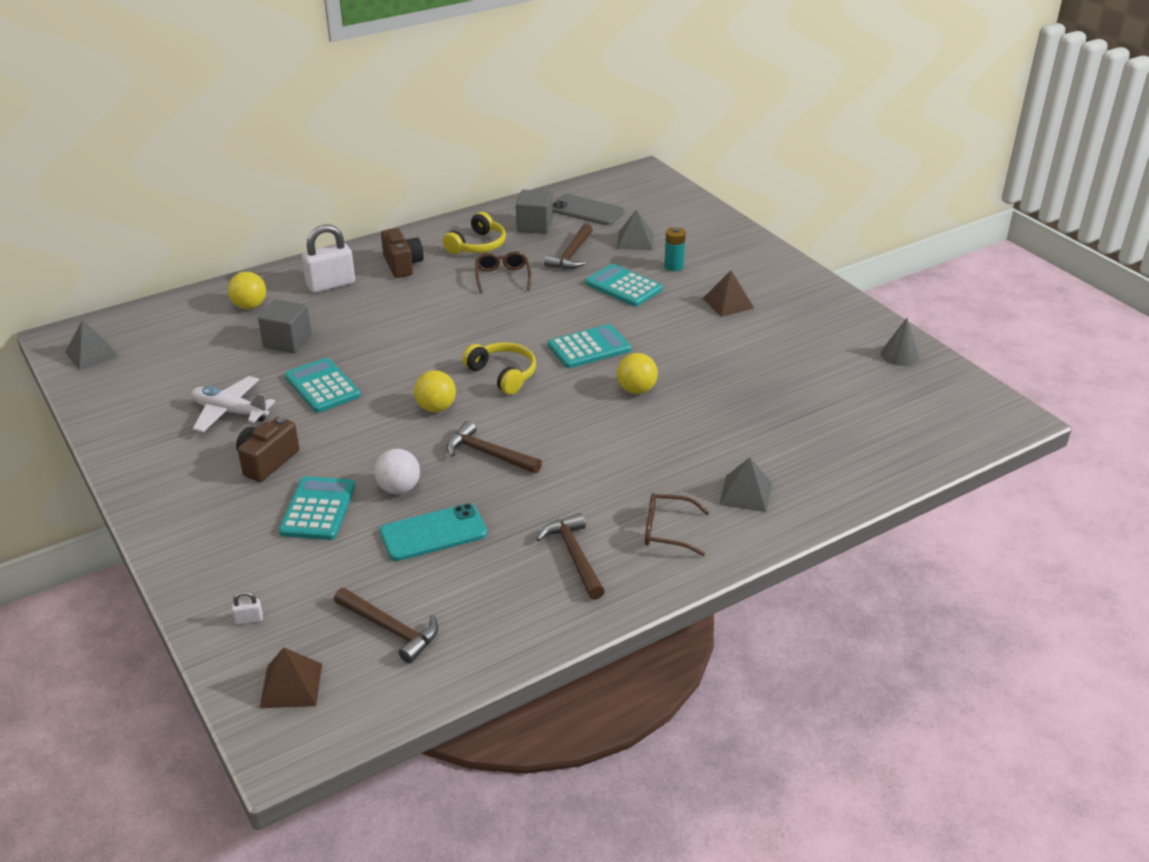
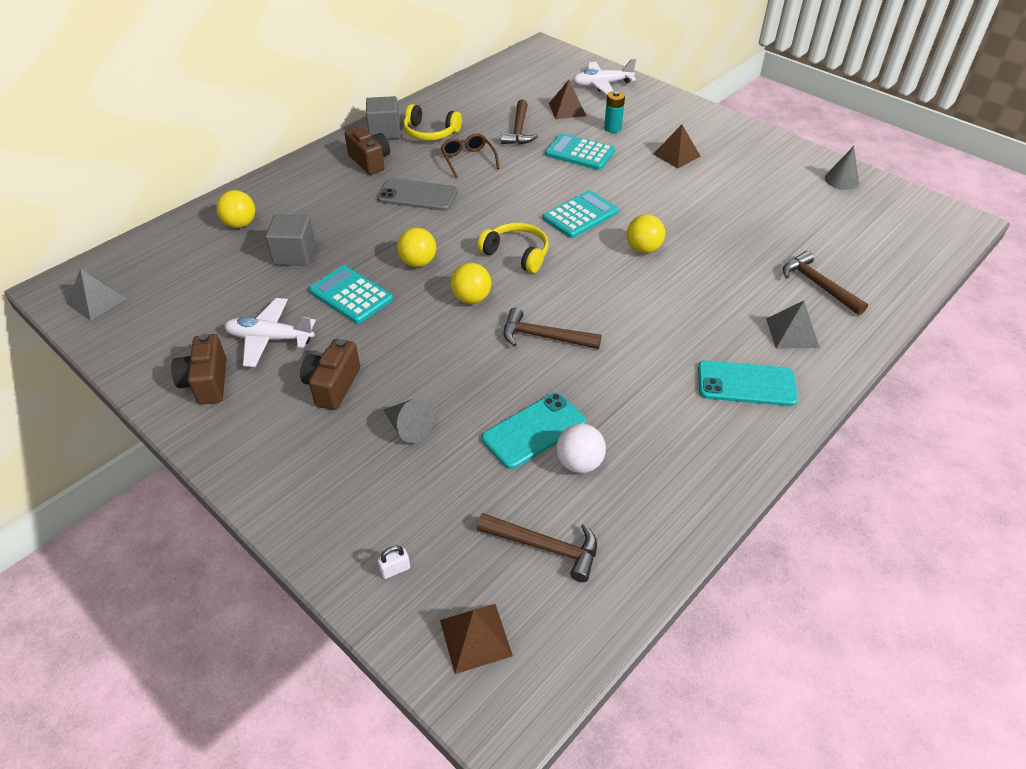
camera: 15 degrees left, 10 degrees up
(157, 439) = (207, 382): none -> brown camera
(318, 509) = (408, 428): turquoise calculator -> grey cone
(331, 284) = (310, 190): white padlock -> none
(399, 488) = (477, 389): white ball -> white ball (579, 463)
(401, 367) = (418, 262): none -> yellow ball
(477, 245) = (430, 133): yellow headphones -> yellow headphones turned 90 degrees clockwise
(534, 226) = (472, 107): grey cube -> grey cube (385, 132)
(574, 556) = (678, 428): brown hammer -> brown hammer (818, 285)
(586, 210) = (510, 88): grey phone -> grey phone (417, 195)
(635, 240) = (567, 109): grey pyramid -> brown pyramid
(667, 531) = (746, 384): brown glasses -> turquoise phone
(688, 220) = (602, 85): none -> white plane

